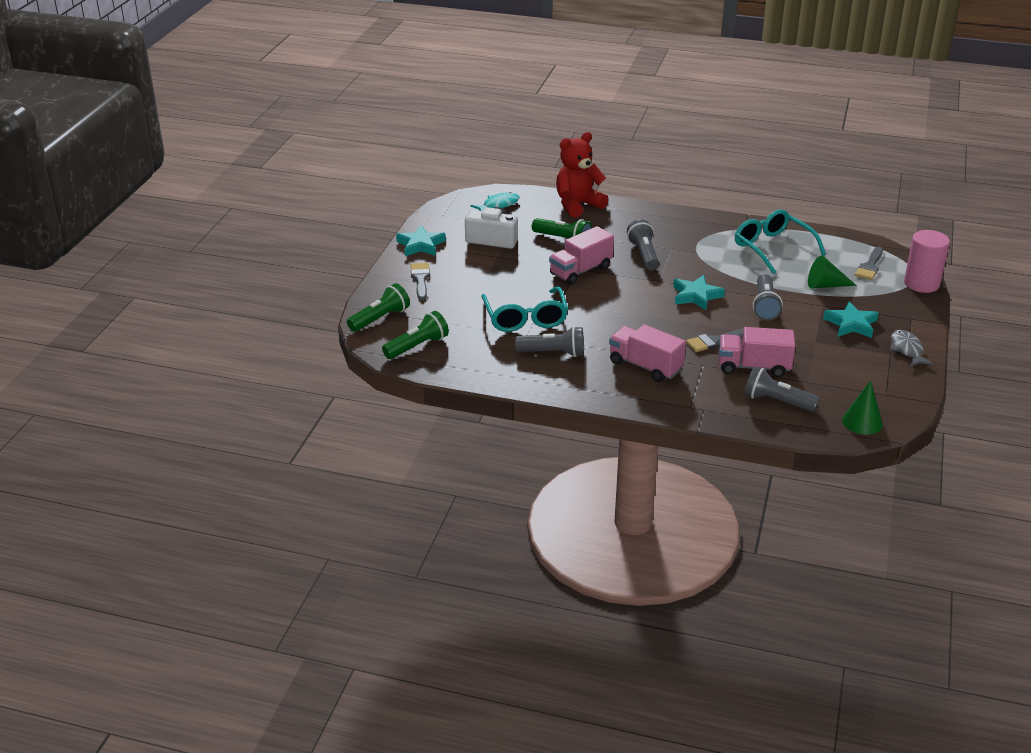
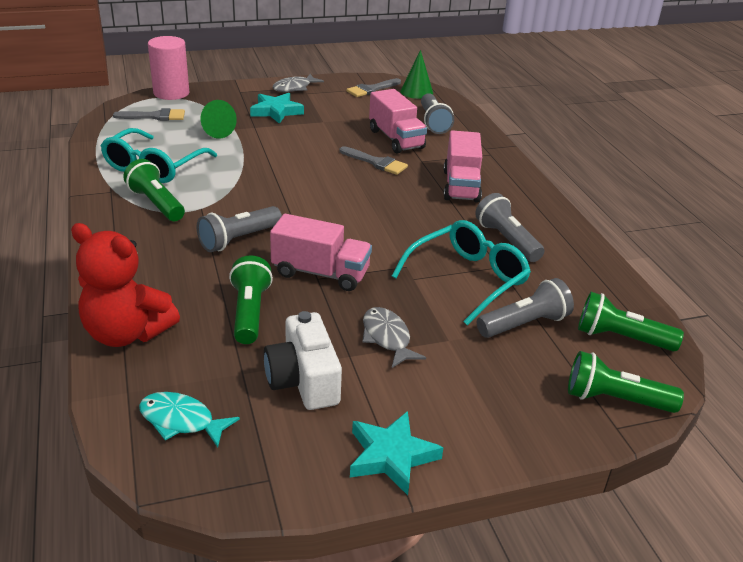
camera: 125 degrees left, 0 degrees up
(420, 279) = (484, 406): grey brush -> grey brush (371, 89)
(500, 271) = (387, 338): none -> grey fish
(696, 296) = (302, 188): turquoise star -> none
(714, 238) = (156, 204): none -> green flashlight
(765, 306) = (285, 151): grey flashlight -> grey flashlight (524, 324)

